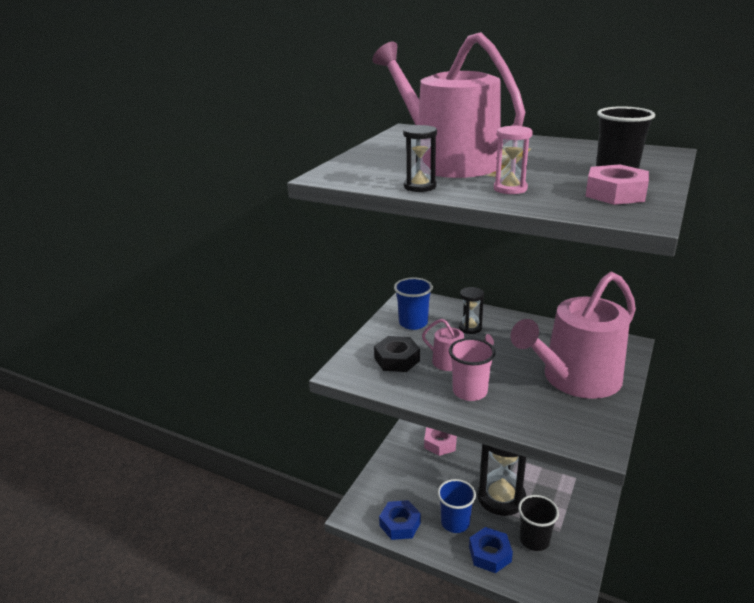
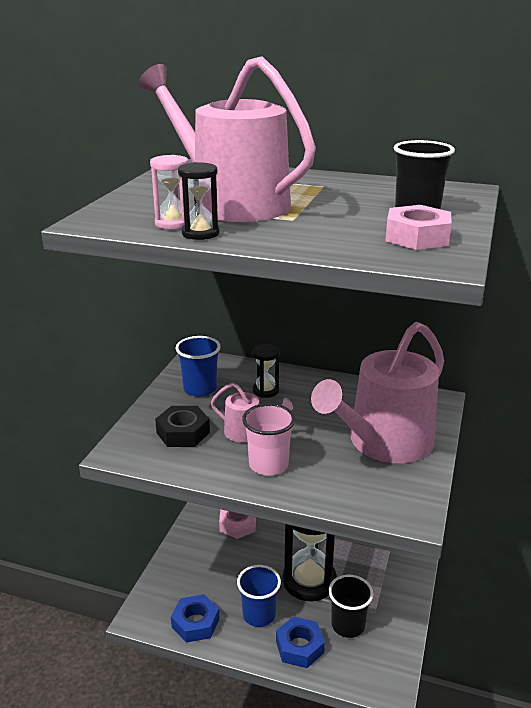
camera: 10 degrees left, 0 degrees up
(510, 189) = (303, 234): pink hourglass -> pink hourglass (173, 223)

